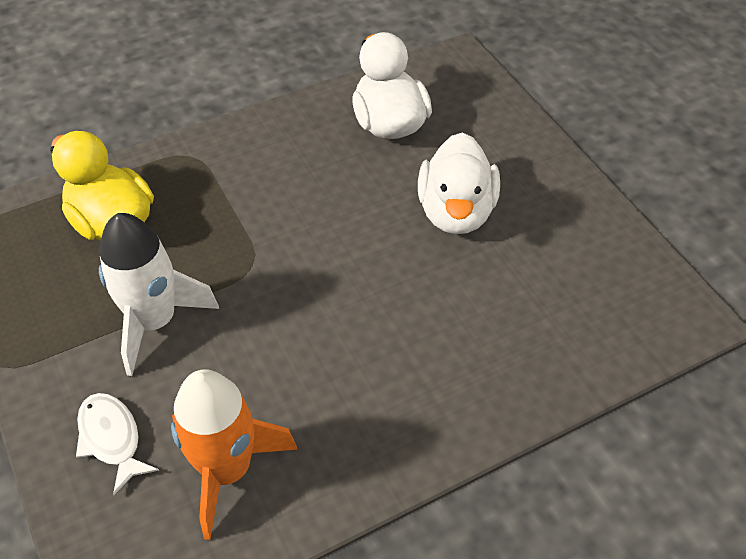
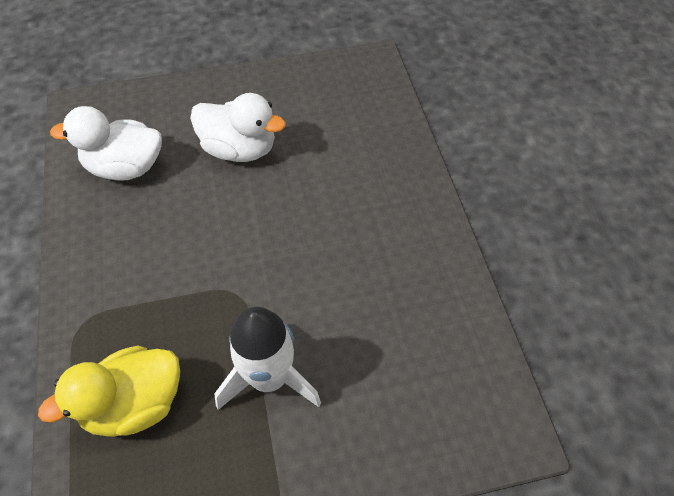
camera: 75 degrees left, 5 degrees up
(112, 439) = (378, 425): white fish -> none
(227, 469) = (425, 341): orange rocket -> none

